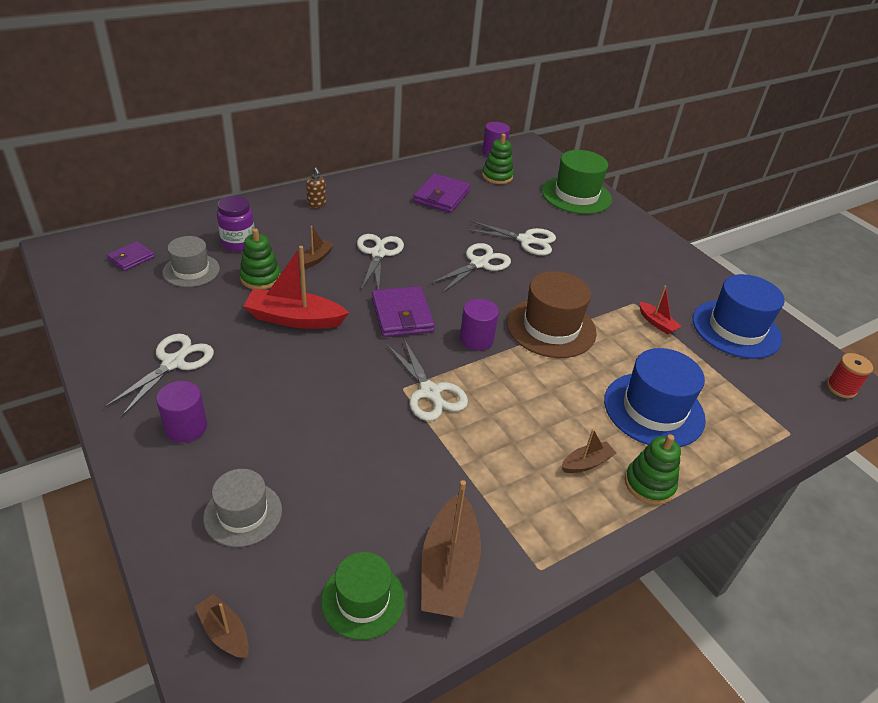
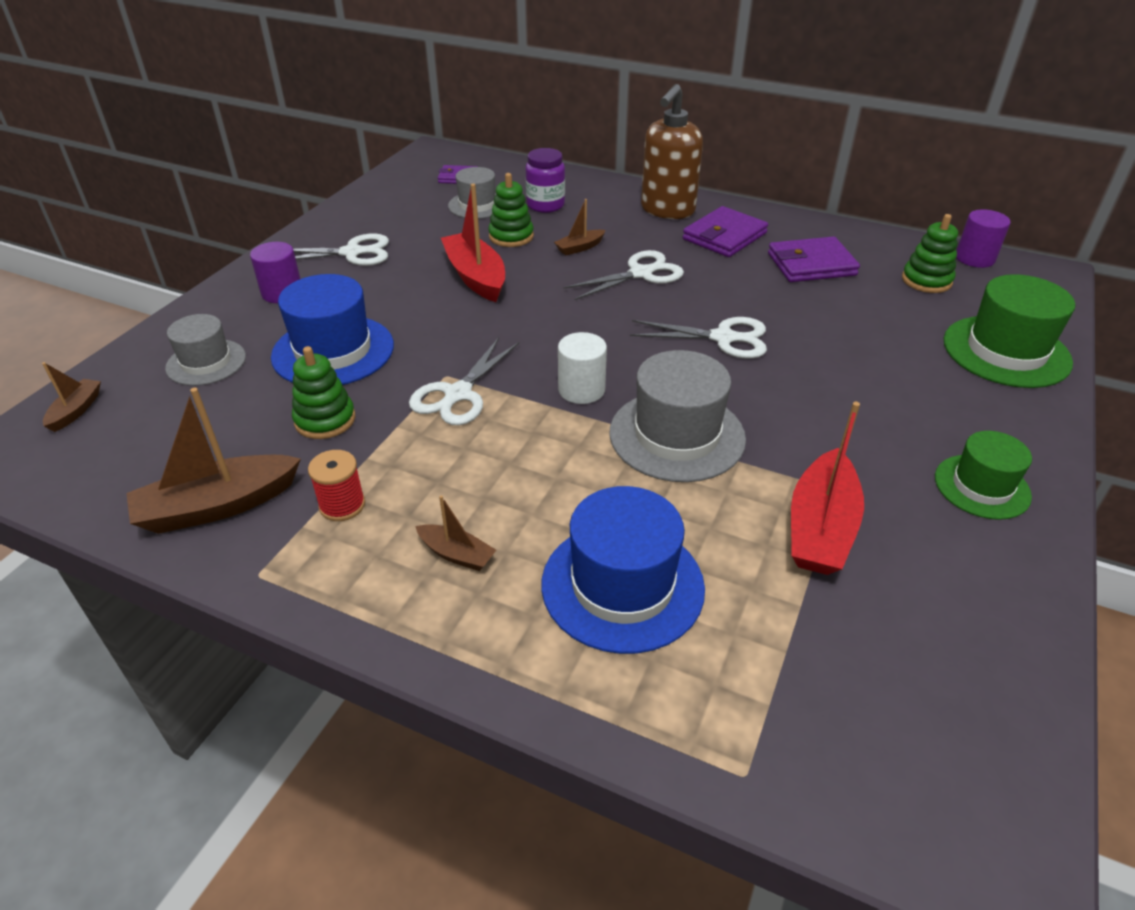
camera: 60 degrees right, 0 degrees up
(316, 204) = (667, 210): brown soap dispenser -> brown soap dispenser, size x2.37
(316, 259) = (580, 248): brown boat -> brown boat turned 150 degrees clockwise
(363, 599) = (148, 468): green hat -> green hat (982, 486)
(402, 315) = (559, 328): purple wallet -> purple wallet (724, 236)
(476, 339) = (581, 390): purple cylinder -> white cylinder
(526, 240) = (827, 351): white scissors -> none
(551, 327) = (677, 435): brown hat -> grey hat
(649, 484) = (469, 627): green stacking toy -> green stacking toy (325, 420)
(656, 323) = (820, 527): red boat -> red boat, size x1.94
(736, 329) = (935, 625): blue hat -> blue hat (333, 351)
(841, 388) = (965, 831): red spool -> red spool (342, 505)

